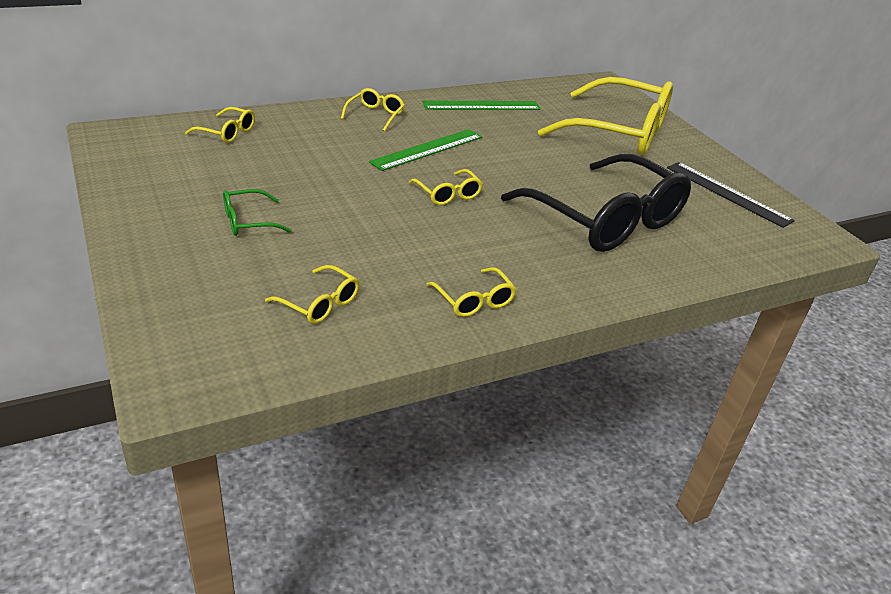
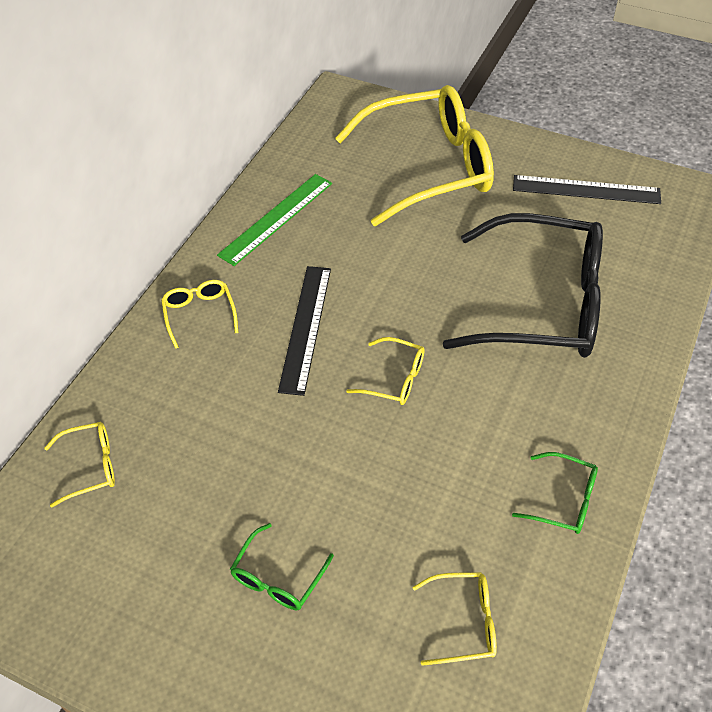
camera: 35 degrees left, 15 degrees up
(427, 149) = (305, 327): green ruler -> black ruler
(474, 301) = (564, 500): yellow glasses -> green glasses

